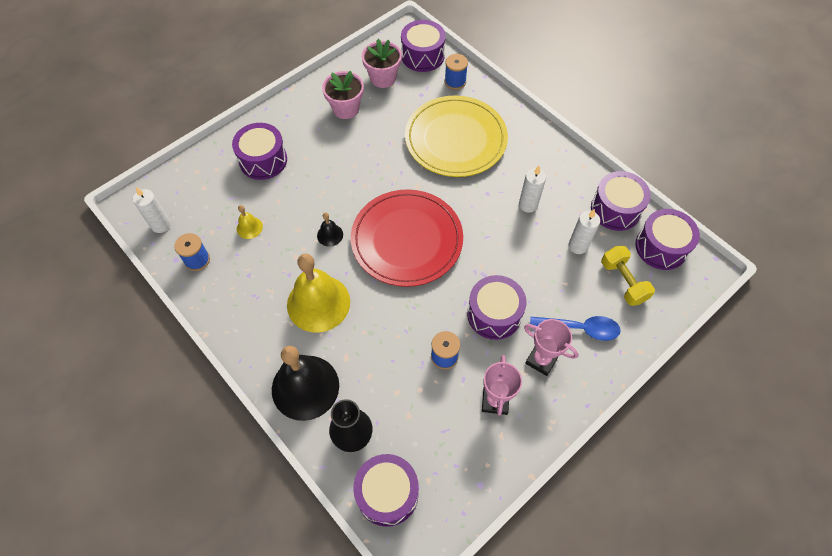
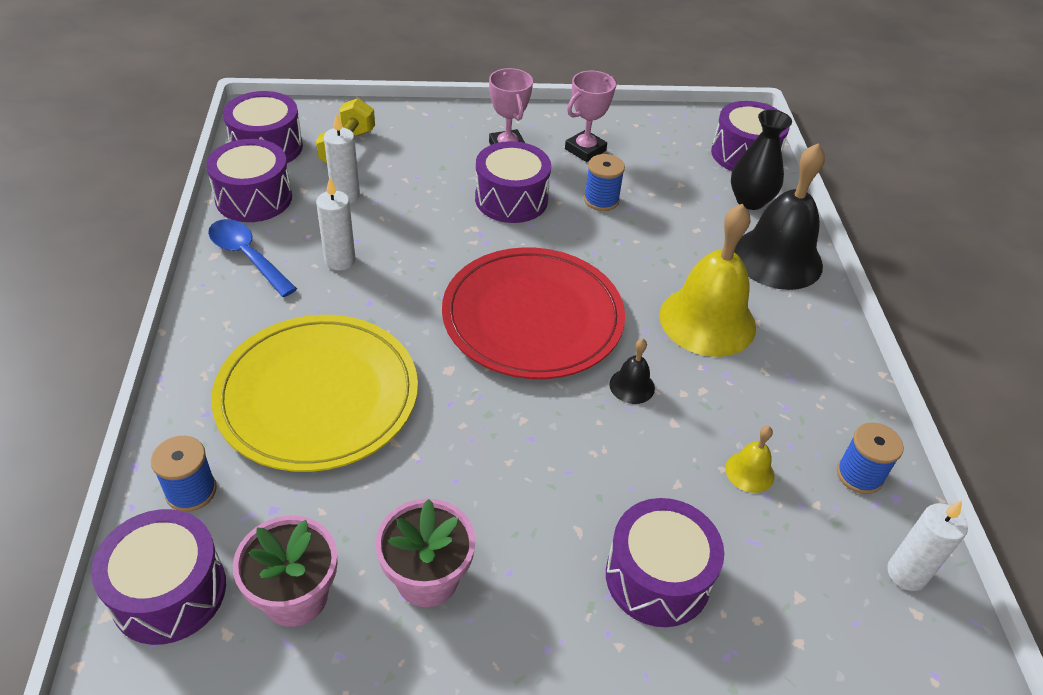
camera: 145 degrees left, 15 degrees down
(580, 328) = (440, 145): blue spoon -> blue spoon (247, 257)

